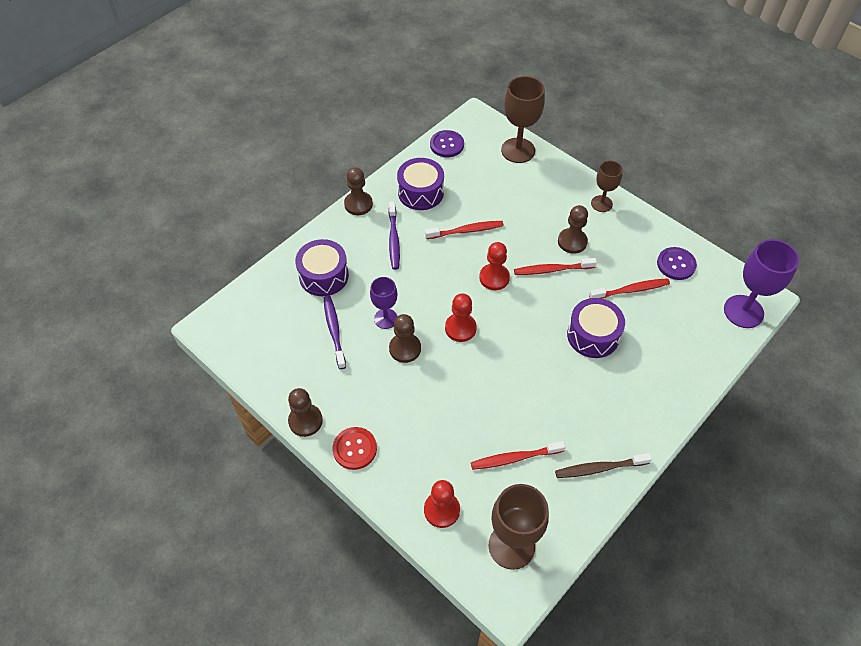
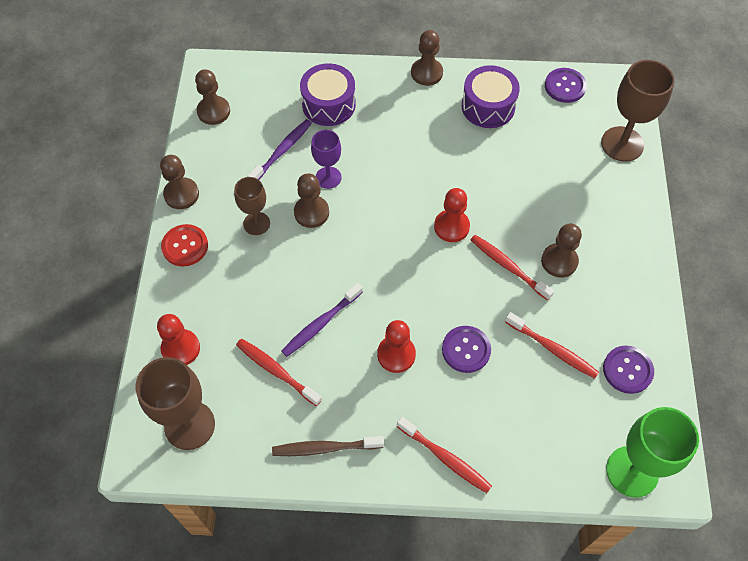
camera: 50 degrees right, 5 degrees up
(251, 350) = (213, 111): none -> brown pawn
(394, 240) = (415, 124): purple toothbrush -> purple toothbrush (320, 324)
(460, 328) = (371, 238): red pawn -> red pawn (396, 354)
(466, 231) = (482, 169): red toothbrush -> red toothbrush (445, 458)
(593, 335) = (466, 350): purple drum -> purple button
(599, 468) = (324, 448): brown toothbrush -> brown toothbrush turned 45 degrees counterclockwise
(601, 204) = (634, 256): brown goblet -> brown goblet (256, 223)
(743, 311) = (632, 471): purple goblet -> green goblet

